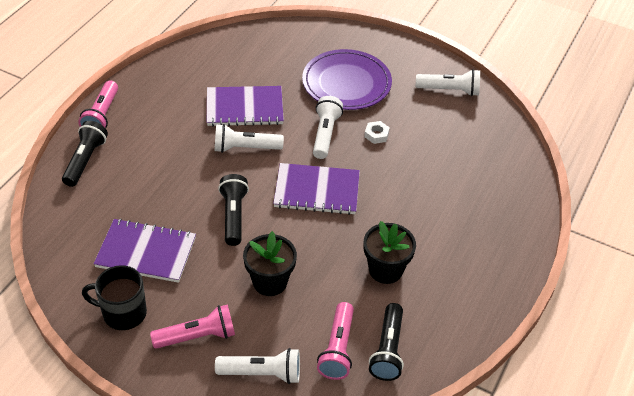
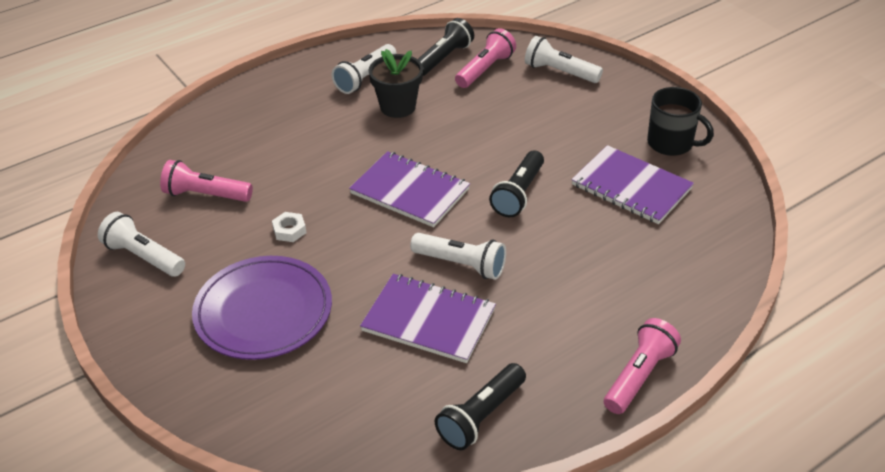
camera: 150 degrees left, 5 degrees down
(85, 160) = (678, 313): black flashlight -> black flashlight (481, 416)
(197, 336) = (605, 108): pink flashlight -> pink flashlight (206, 195)
(270, 282) = (515, 128): black flower pot -> none
(325, 134) = (350, 250): white flashlight -> white flashlight (365, 78)

